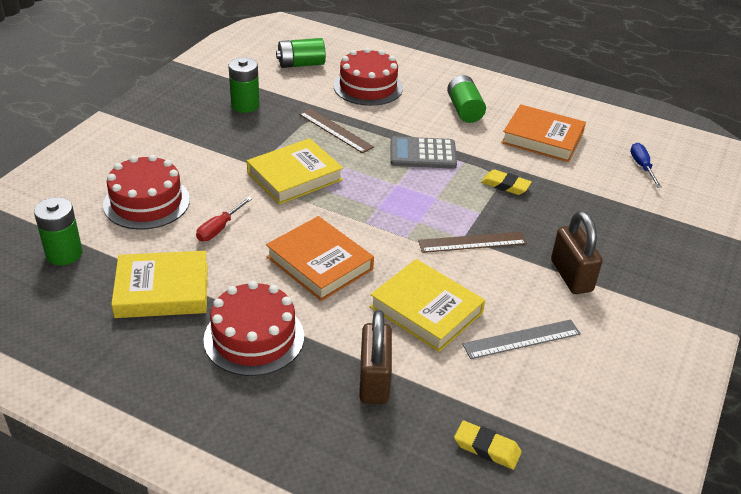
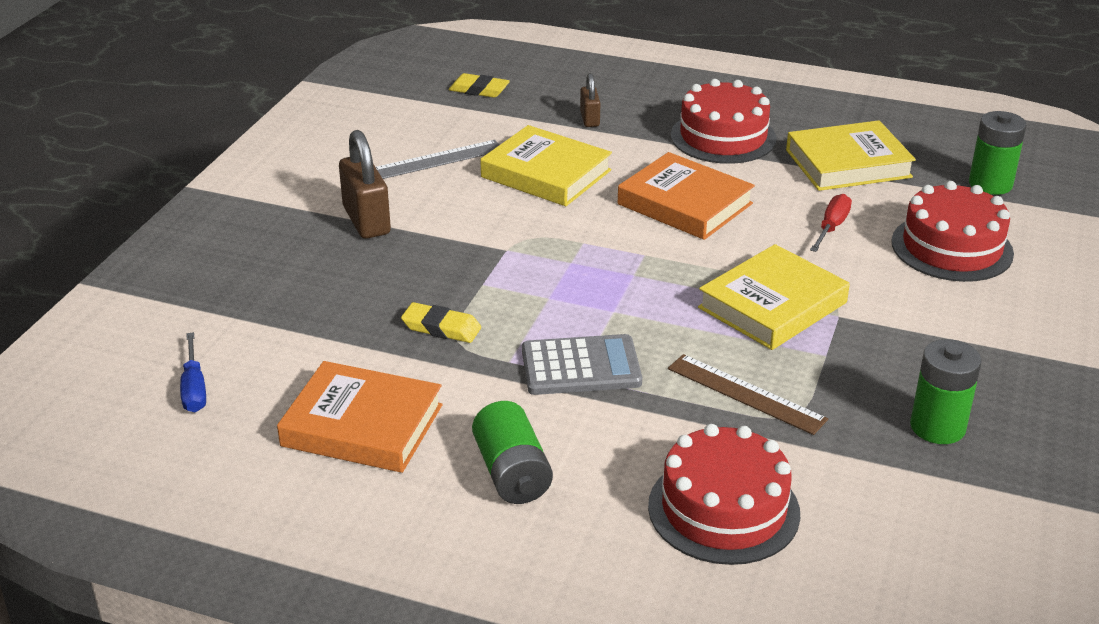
camera: 175 degrees right, 5 degrees down
(301, 64) = (897, 558): green battery -> none
(374, 380) = (589, 119): brown padlock -> brown padlock, size x0.56
(472, 242) = (493, 245): brown ruler -> none

